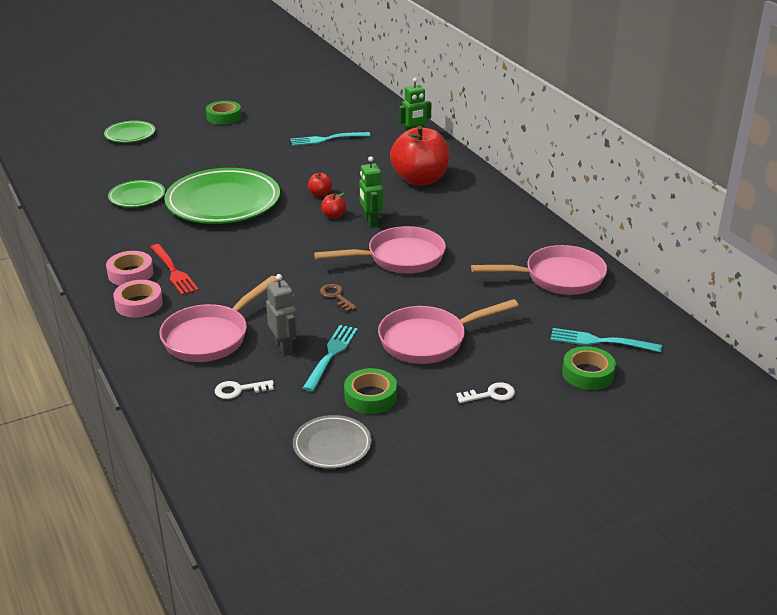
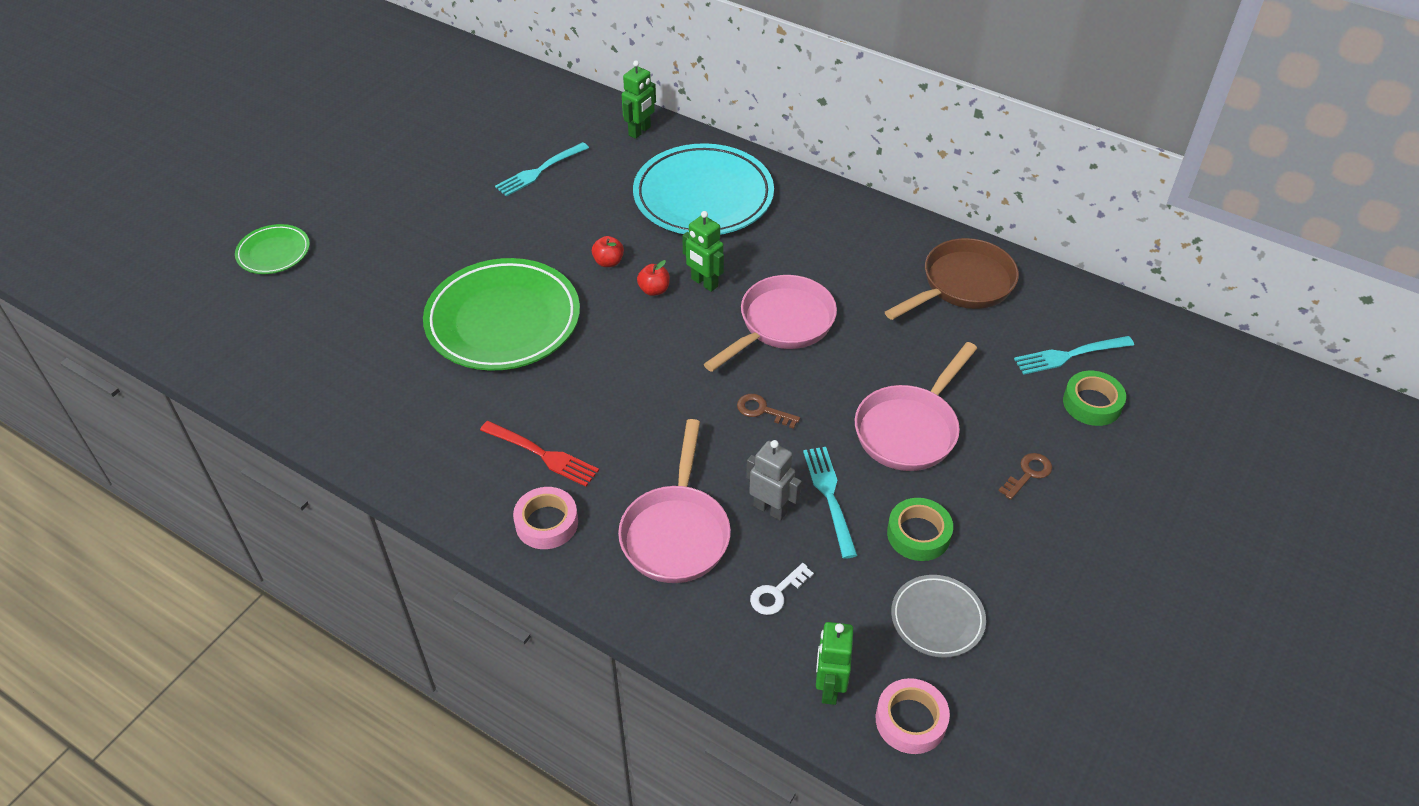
camera: 30 degrees left, 15 degrees up
(130, 273) = (492, 481): pink tape -> pink tape (910, 720)
(137, 197) = (384, 355): green plate -> none
(217, 450) = (829, 687): none -> green robot
(224, 117) = (375, 178): green tape -> none
(420, 179) = (703, 196): red apple -> turquoise plate
(491, 394) = (1028, 474): white key -> brown key
(558, 277) = (962, 285): pink pan -> brown pan

